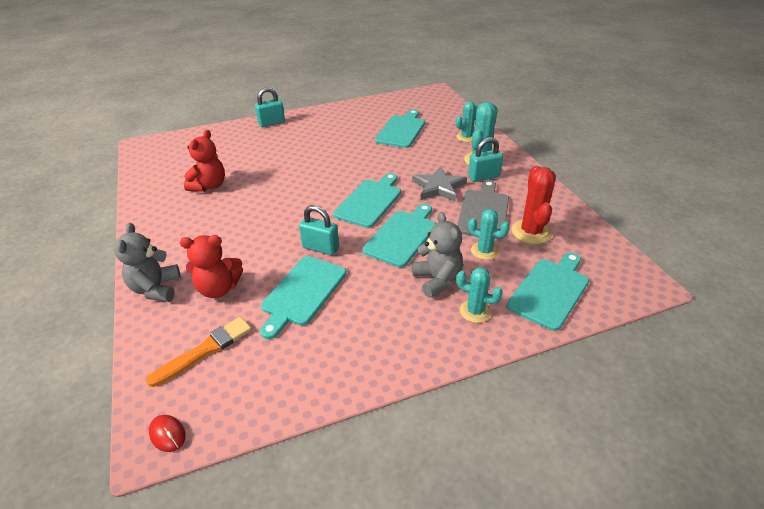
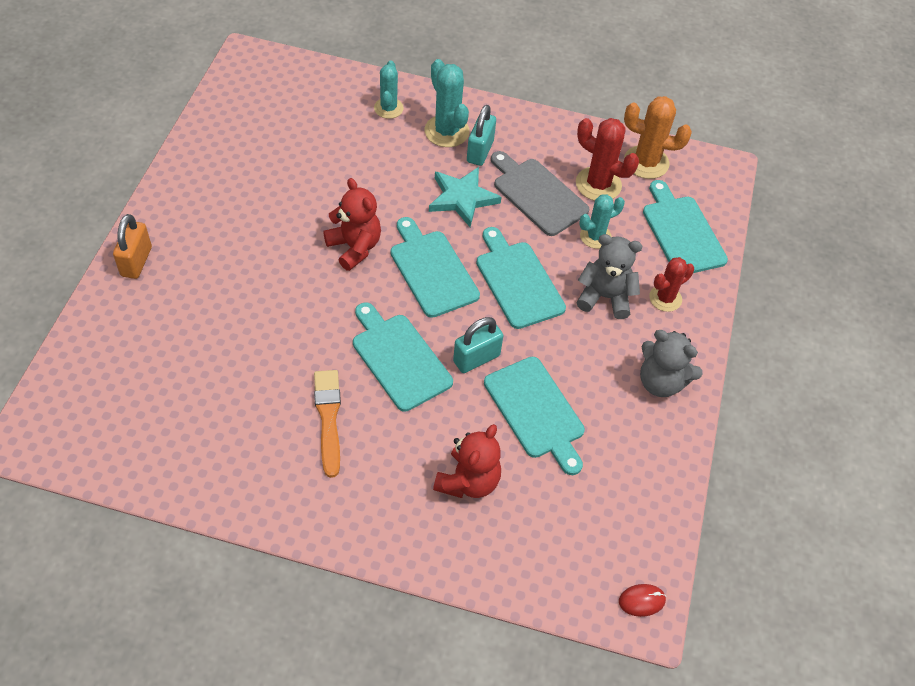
camera: 60 degrees left, 15 degrees up
(156, 289) = (418, 541): grey teddy bear -> grey teddy bear (661, 382)
(205, 350) = (555, 531): orange brush -> orange brush (328, 418)
(209, 186) = (240, 405): red teddy bear -> red teddy bear (354, 247)
(271, 123) = (136, 261): turquoise padlock -> orange padlock
(401, 130) = (309, 150): turquoise cutting board -> turquoise cutting board (399, 358)
(438, 187) = (462, 198): grey star -> turquoise star
(475, 311) = (665, 298): turquoise cactus -> red cactus
(586, 243) = (646, 162): none -> orange cactus

